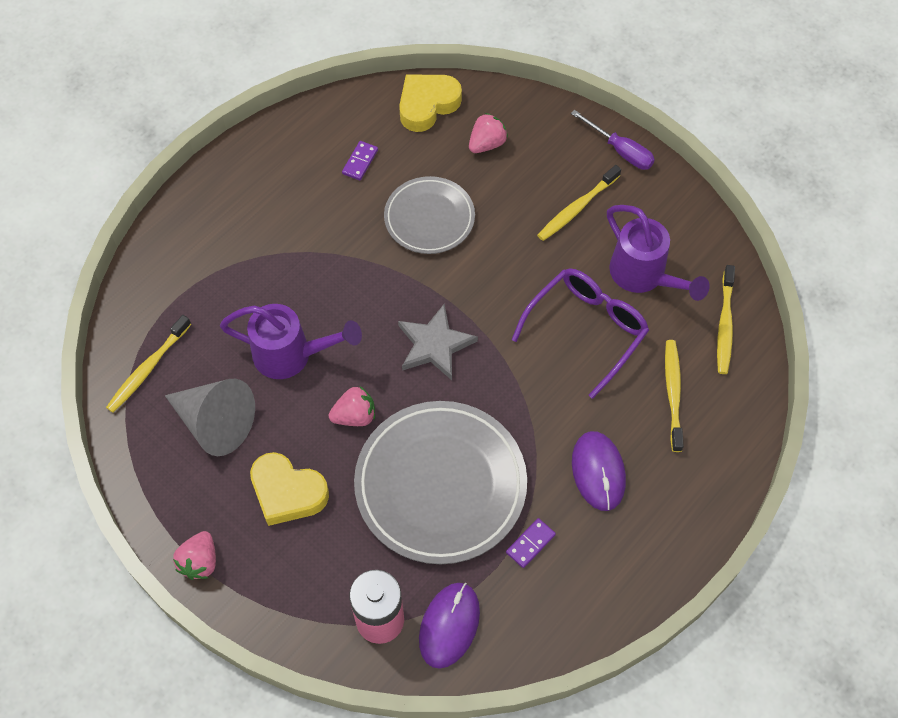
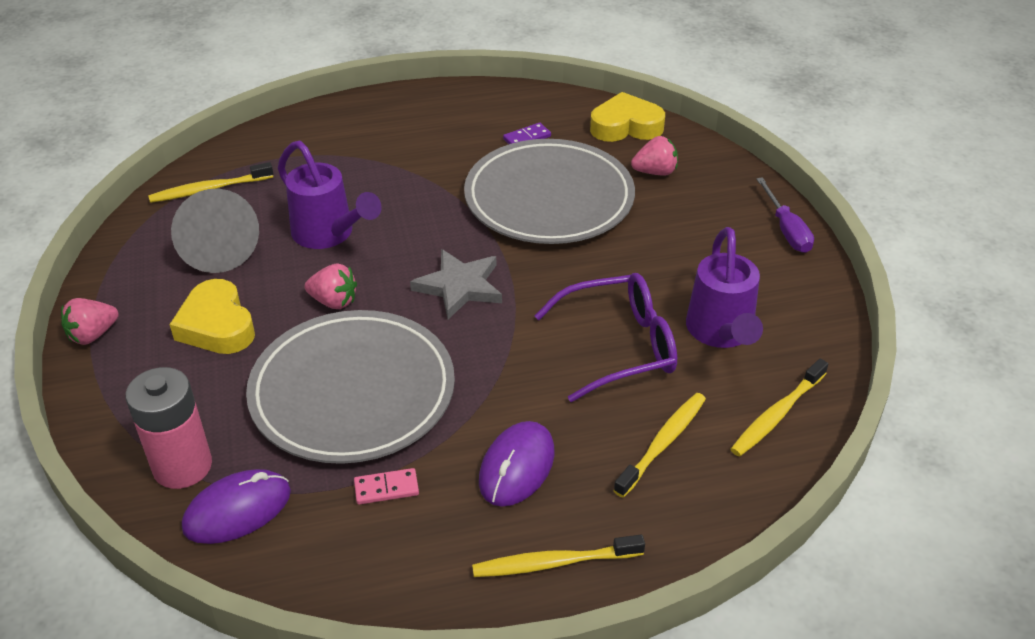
camera: 35 degrees right, 20 degrees down
(429, 218) = (549, 198): grey plate -> grey plate, size x1.70
(530, 544) = (386, 488): purple domino -> pink domino
(577, 208) = (699, 252): yellow toothbrush -> yellow toothbrush (553, 563)

